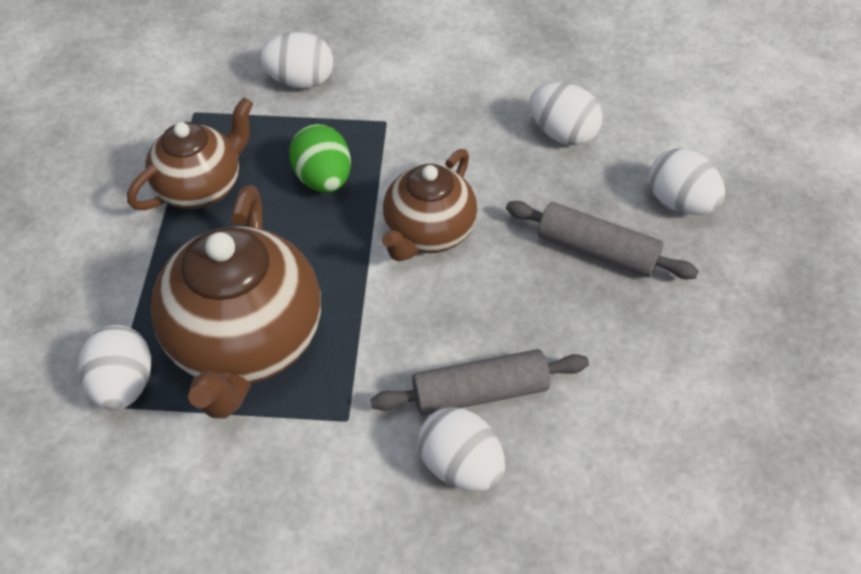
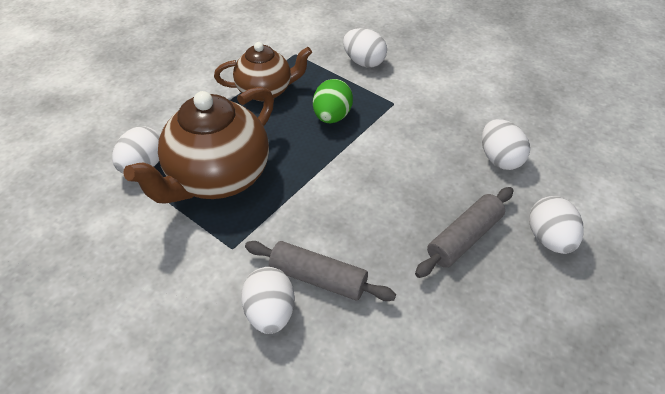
camera: 35 degrees right, 5 degrees down
(428, 233) = (366, 173): brown teapot -> none
(596, 251) = (464, 238): grey rolling pin -> grey rolling pin turned 75 degrees clockwise

